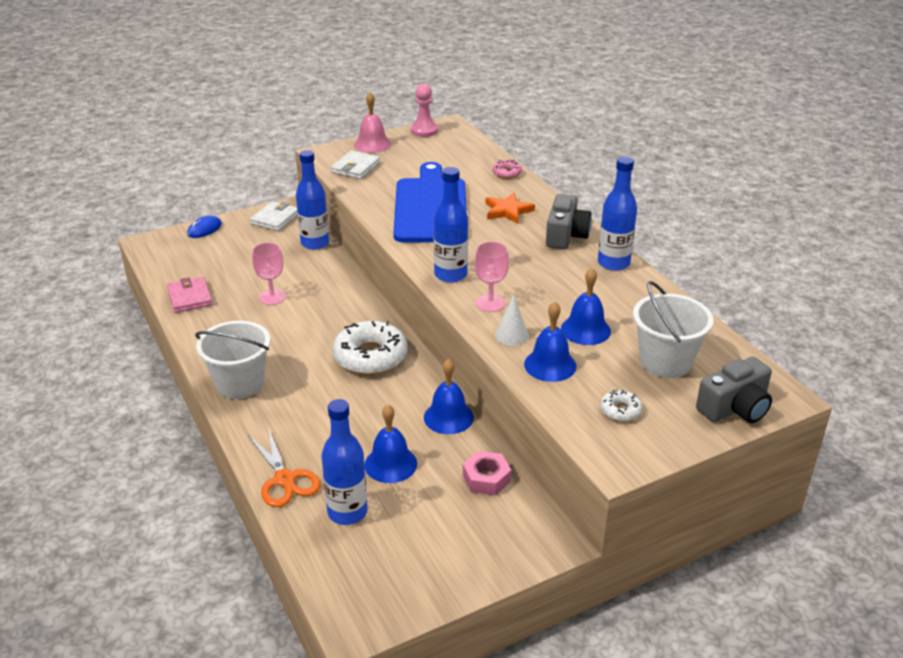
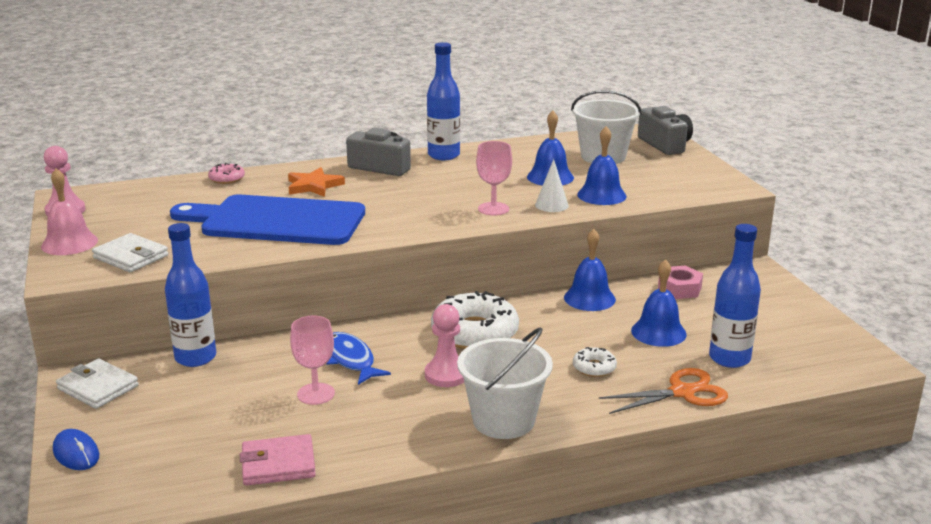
camera: 80 degrees left, 10 degrees down
(302, 350) = (446, 375): none -> pink pawn
(319, 304) = (350, 360): none -> blue fish
(450, 275) = (432, 222): blue bottle -> none
(620, 410) = (668, 178): white donut -> white donut (594, 368)

